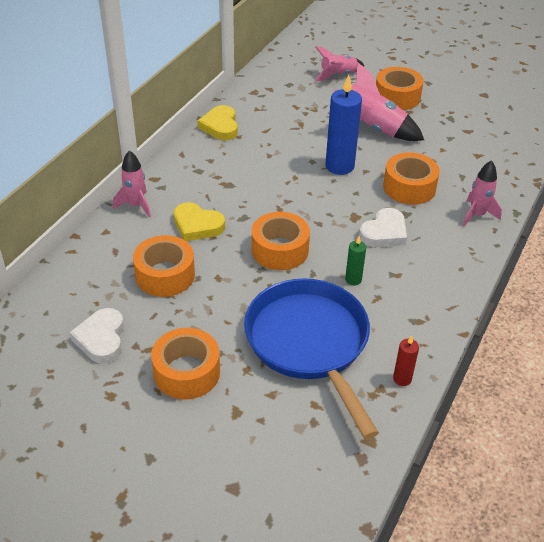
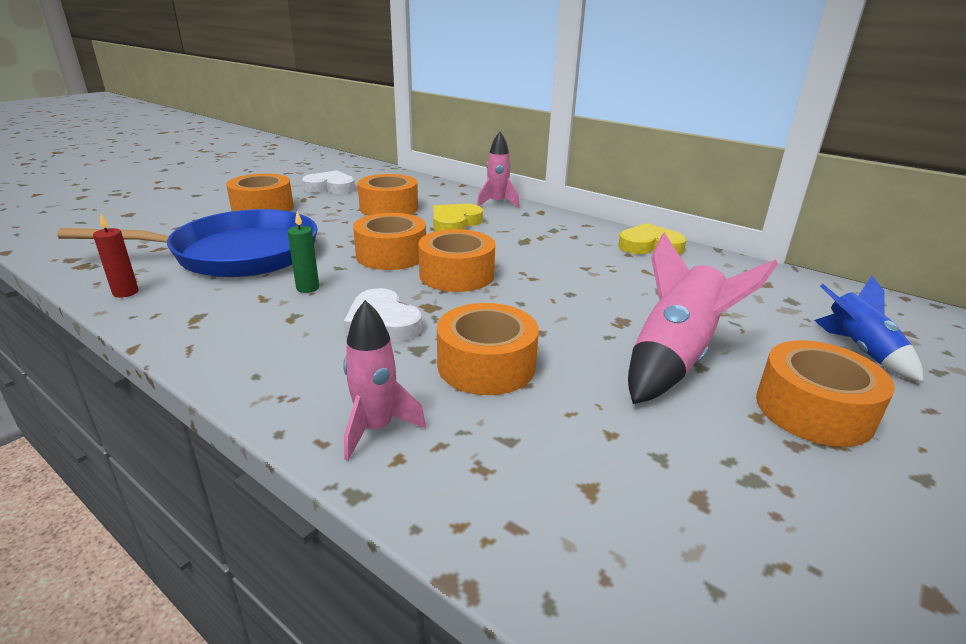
camera: 100 degrees right, 15 degrees down
(303, 211) = (456, 275): none -> orange tape
(338, 75) = (860, 350): pink rocket -> blue rocket
(339, 166) = (555, 311): blue candle -> none

